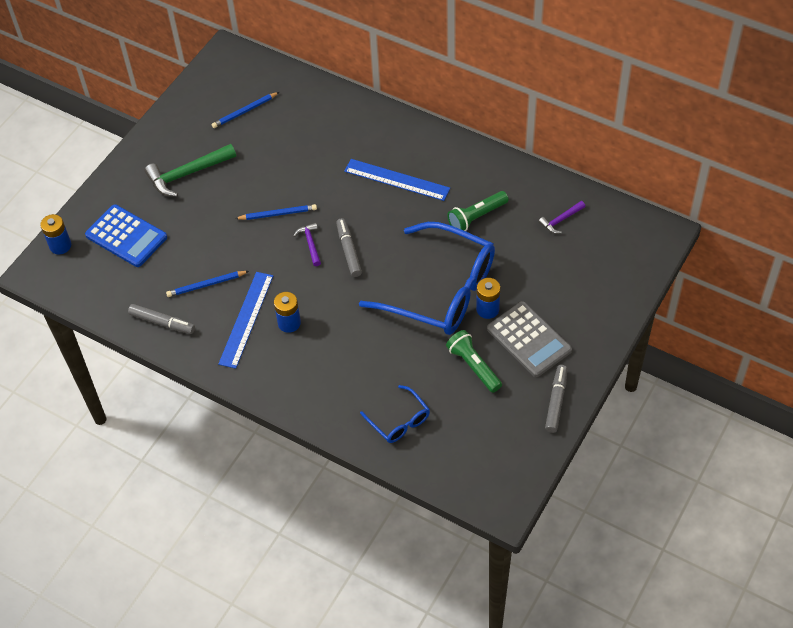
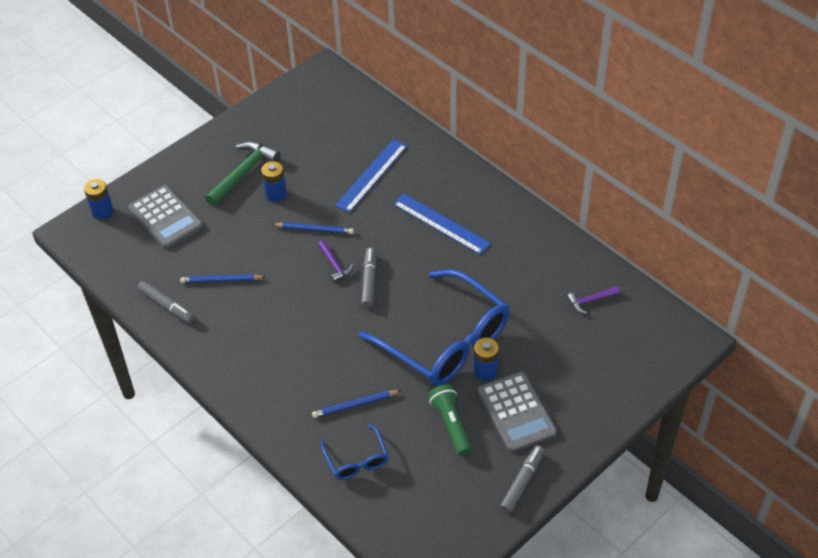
camera: 15 degrees right, 5 degrees down
(126, 236) = (165, 217): blue calculator -> grey calculator
(187, 174) = (244, 173): green hammer -> green hammer turned 135 degrees clockwise
(245, 111) = (320, 127): blue pencil -> blue pencil (355, 405)
(246, 319) = (246, 322): blue ruler -> blue ruler (371, 175)
(289, 323) = (285, 336): blue battery -> blue battery (276, 194)
(310, 243) = (334, 265): purple hammer -> purple hammer turned 150 degrees clockwise
(476, 217) = (506, 278): green flashlight -> none

